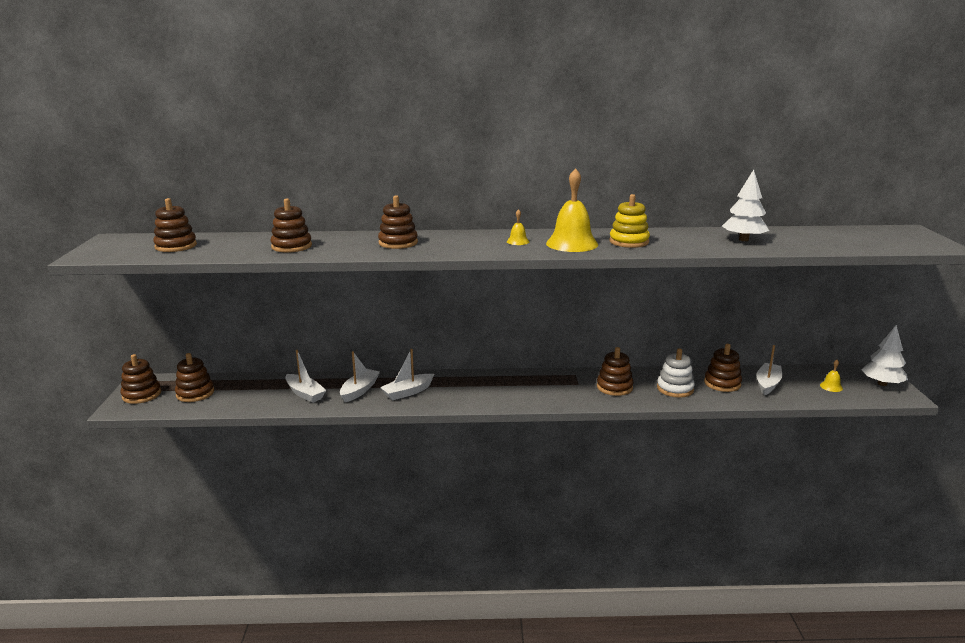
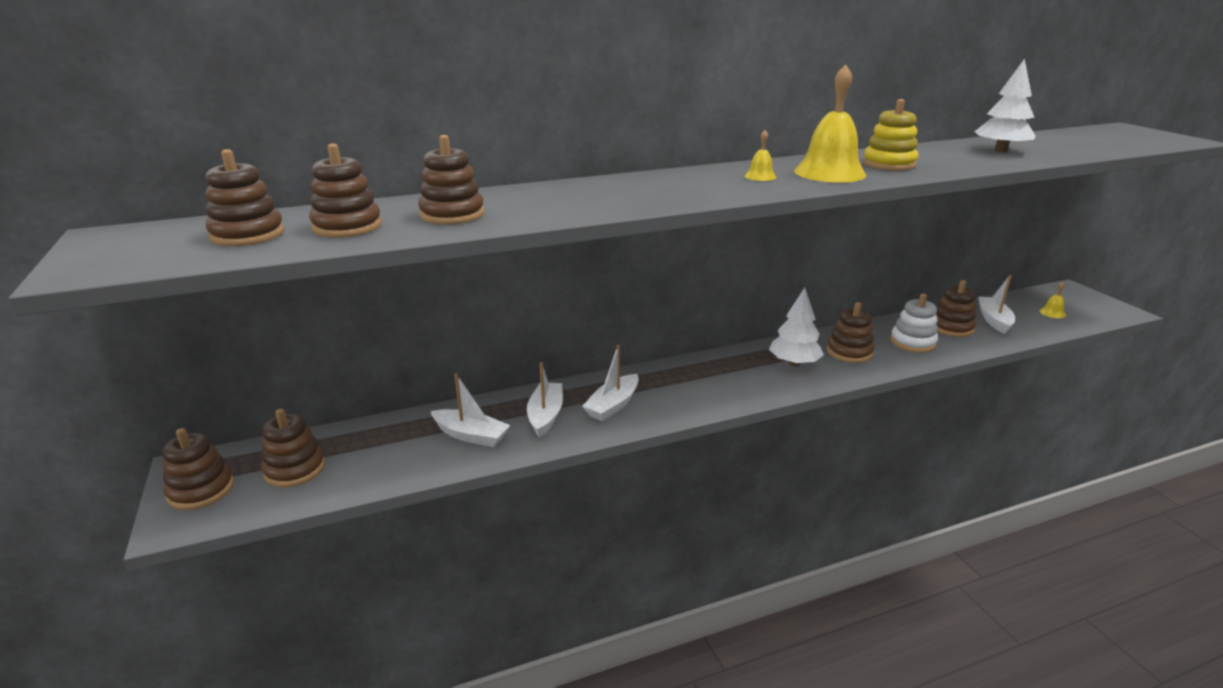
camera: 20 degrees left, 5 degrees up
(398, 243) = (606, 194): brown stacking toy -> brown stacking toy (347, 227)
(882, 383) = (1090, 302): white tree -> white tree (794, 363)

